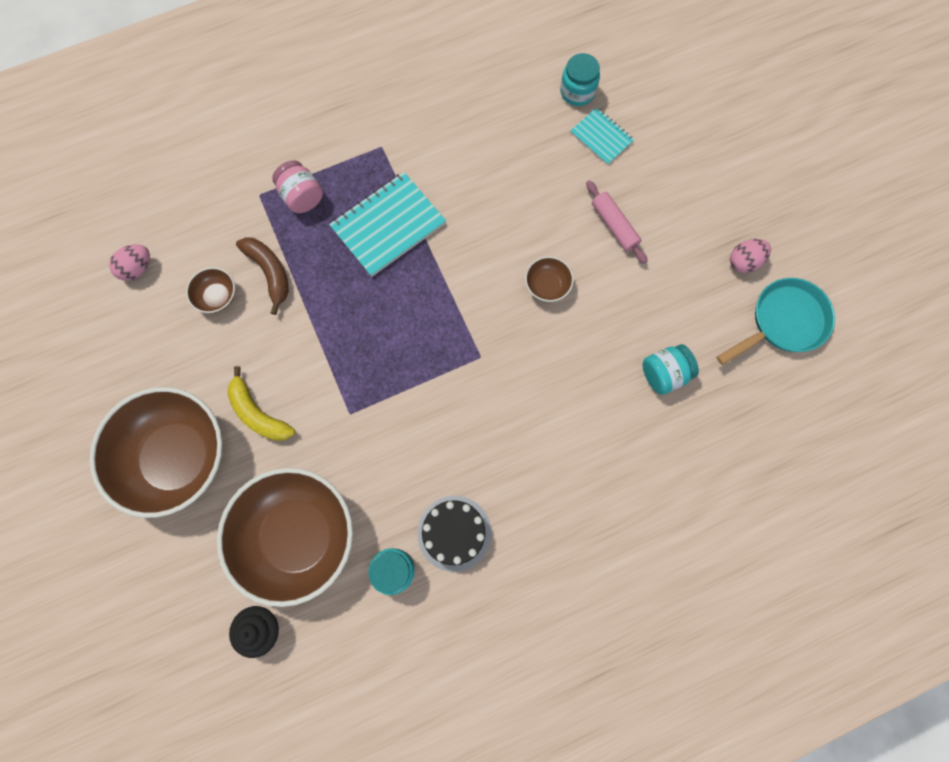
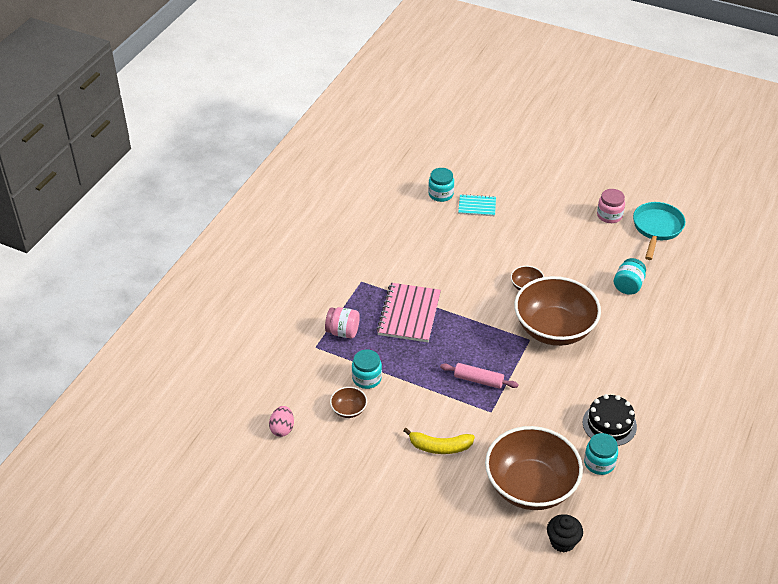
camera: 40 degrees left, 30 degrees down
(177, 457) = (418, 500): brown bowl -> brown bowl (554, 329)
(270, 273) = (367, 378): brown banana -> turquoise jar
(388, 225) = (409, 314): turquoise notebook -> pink notebook
(614, 226) = (529, 240): pink rolling pin -> pink rolling pin (478, 380)
(744, 261) = (609, 215): pink egg -> pink jar

